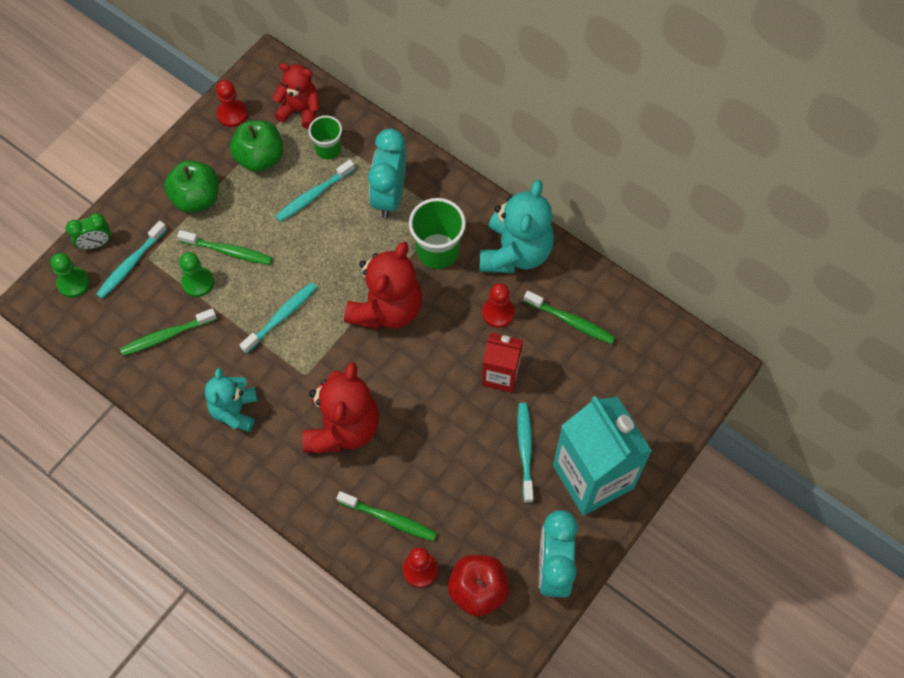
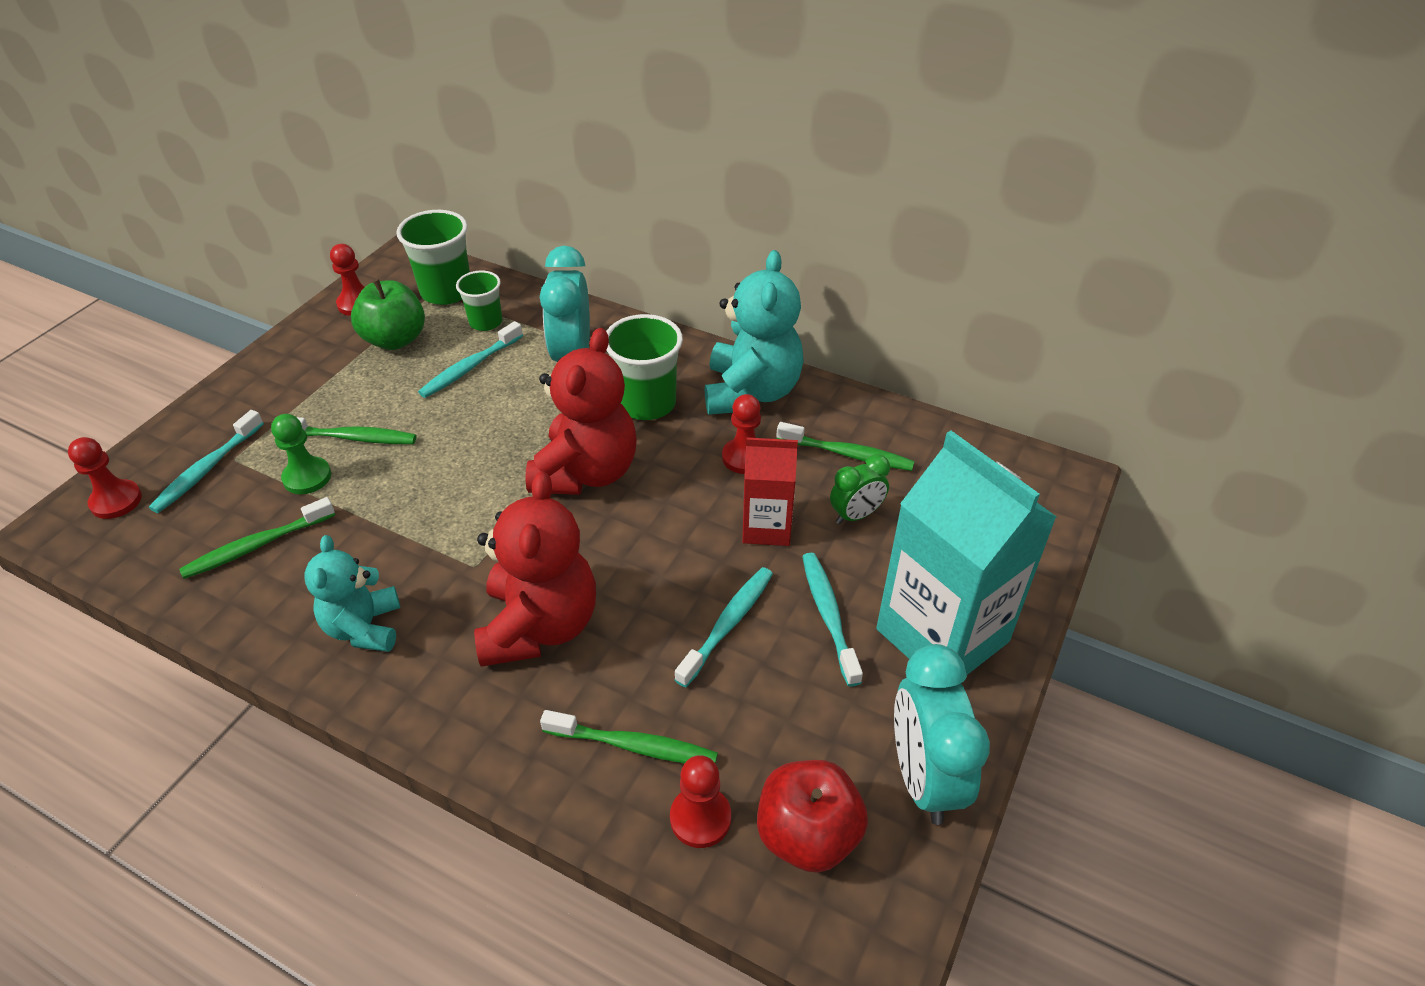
camera: 10 degrees left, 20 degrees down
(73, 283) = (116, 501): green pawn -> red pawn
(96, 243) = (157, 452): green clock -> green clock (856, 515)
(196, 198) = (307, 388): green apple -> none
(281, 317) = (434, 501): turquoise toothbrush -> turquoise toothbrush (728, 624)
(300, 110) = (446, 292): red teddy bear -> green cup

